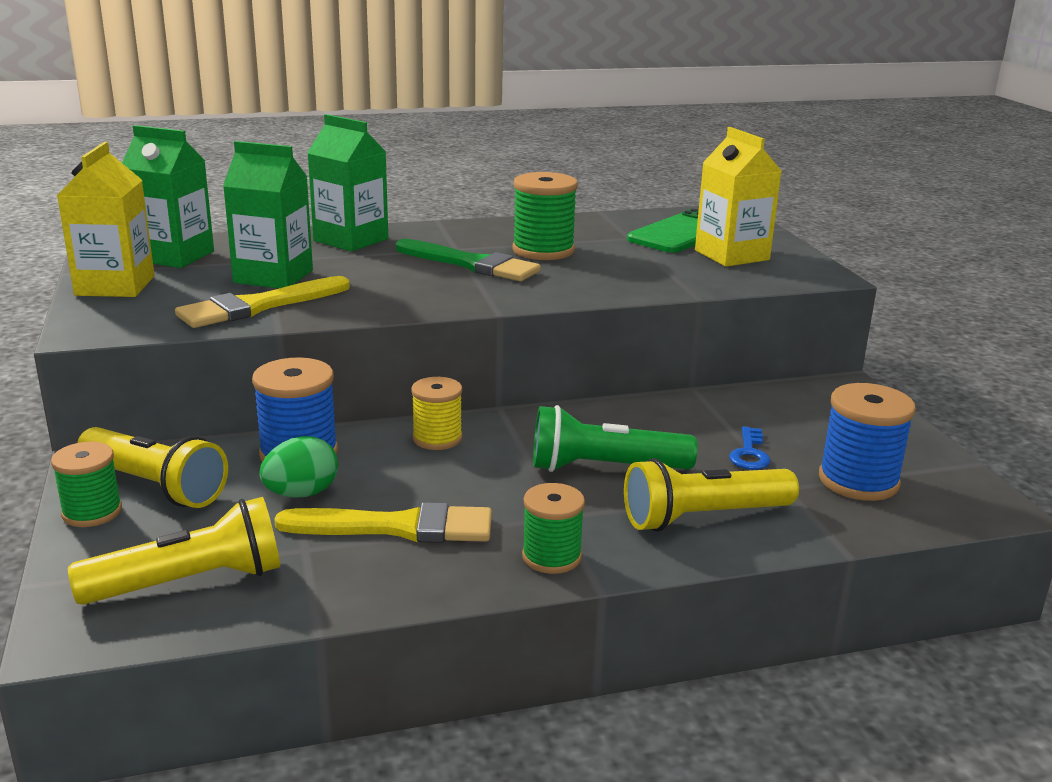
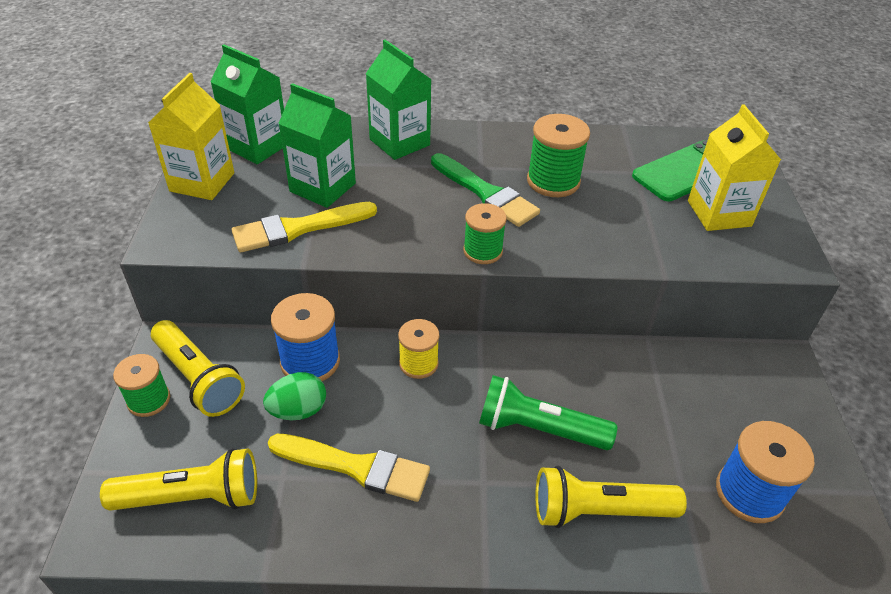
camera: 15 degrees right, 20 degrees up
(551, 557) = (461, 531): green spool -> green spool (483, 251)
(749, 454) = (666, 436): blue key -> none

